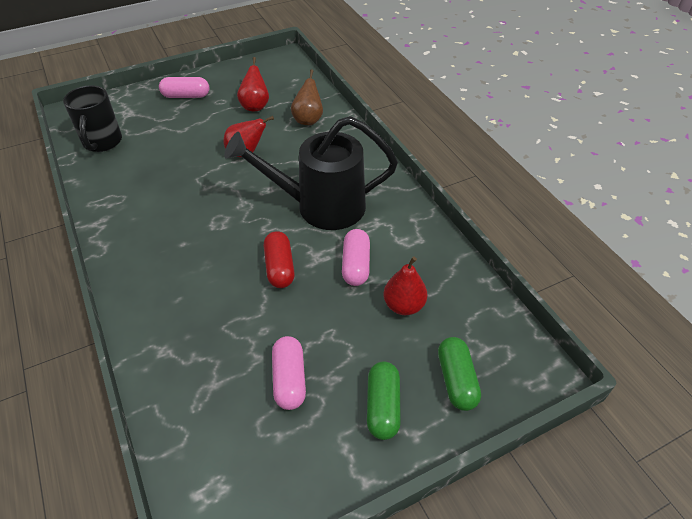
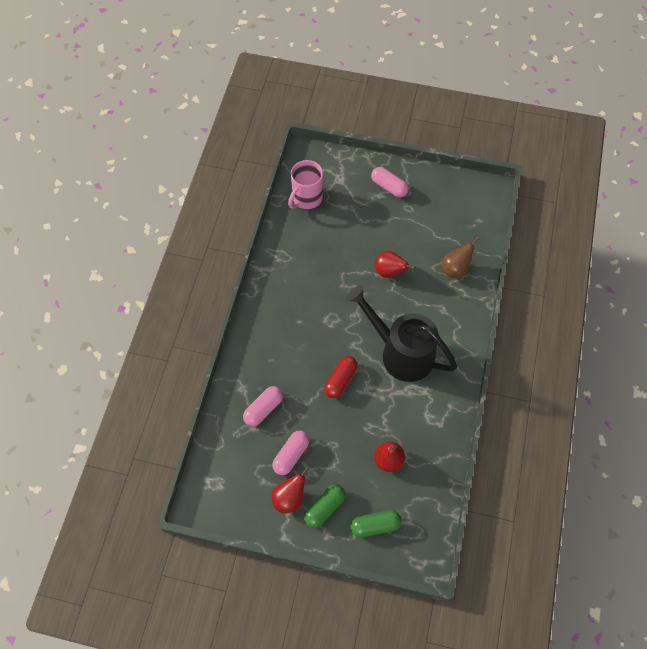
camera: 40 degrees right, 15 degrees up
(102, 142) = (306, 198): black mug -> pink mug
(255, 106) = (429, 230): red pear -> red pear (289, 498)
(355, 265) = (385, 412): pink capsule -> pink capsule (263, 409)
(456, 380) = (375, 525): green capsule -> green capsule turned 45 degrees clockwise

